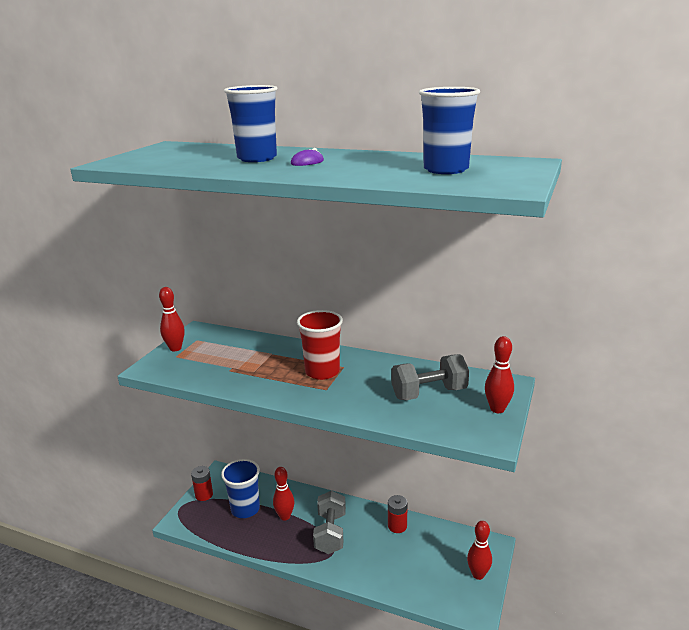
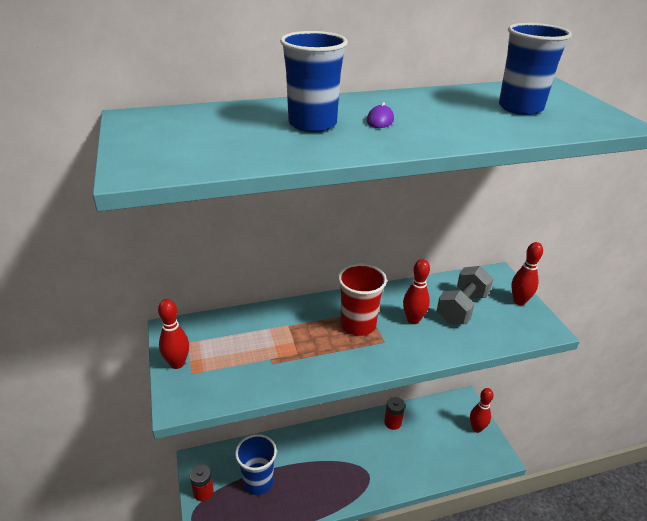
camera: 40 degrees left, 10 degrees up
(285, 516) = (300, 467): red bowling pin -> red bowling pin (413, 320)
(330, 533) = (351, 459): grey dumbbell -> none

